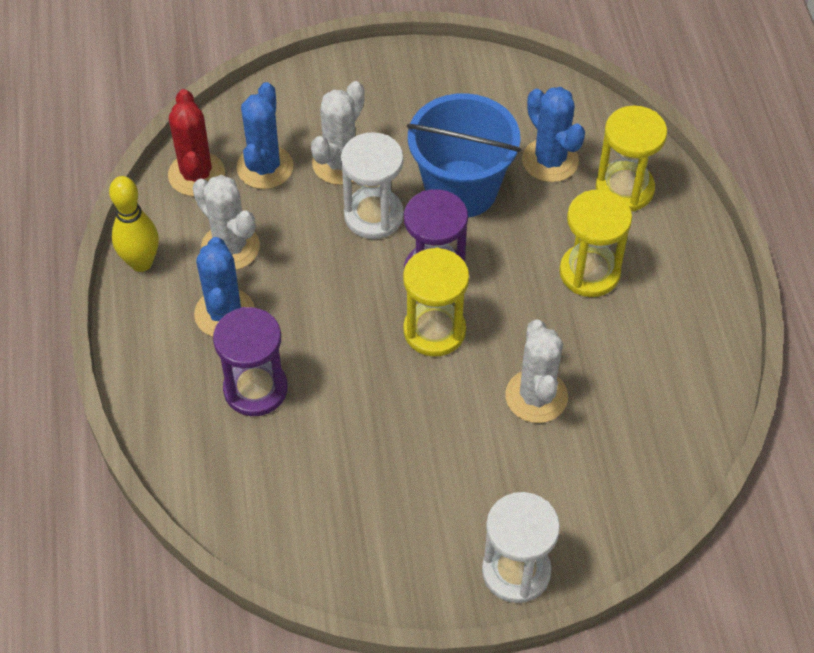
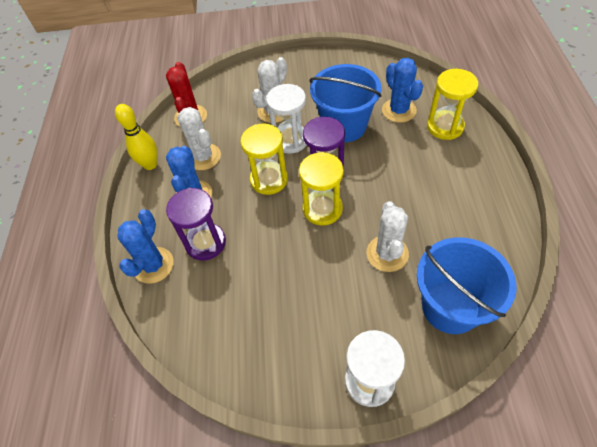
camera: 10 degrees right, 0 degrees up
(265, 167) = (230, 113): blue cactus -> blue cactus (153, 265)
(589, 272) = (423, 175): yellow hourglass -> yellow hourglass (269, 180)
(627, 468) = (450, 307): none -> blue bucket

